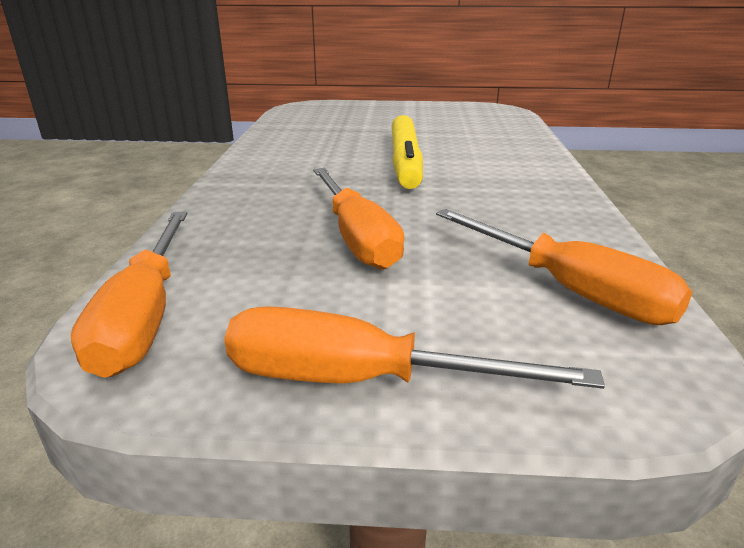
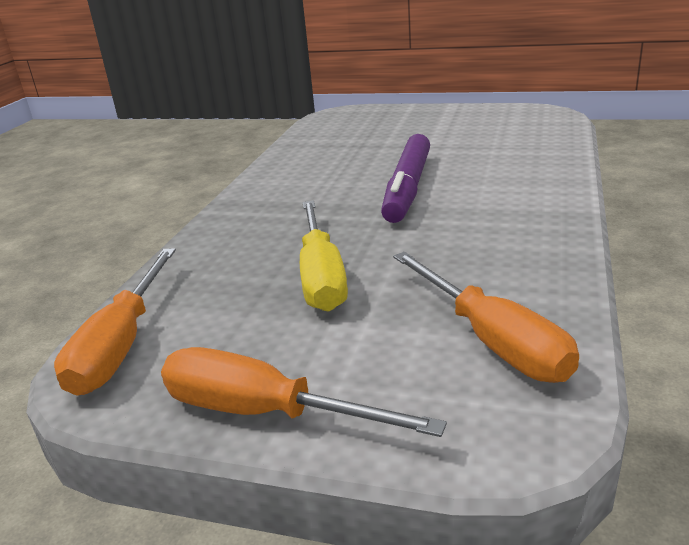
camera: 15 degrees right, 0 degrees up
(357, 237) = (321, 276): orange screwdriver -> yellow screwdriver
(405, 162) = (408, 188): yellow marker -> purple marker

